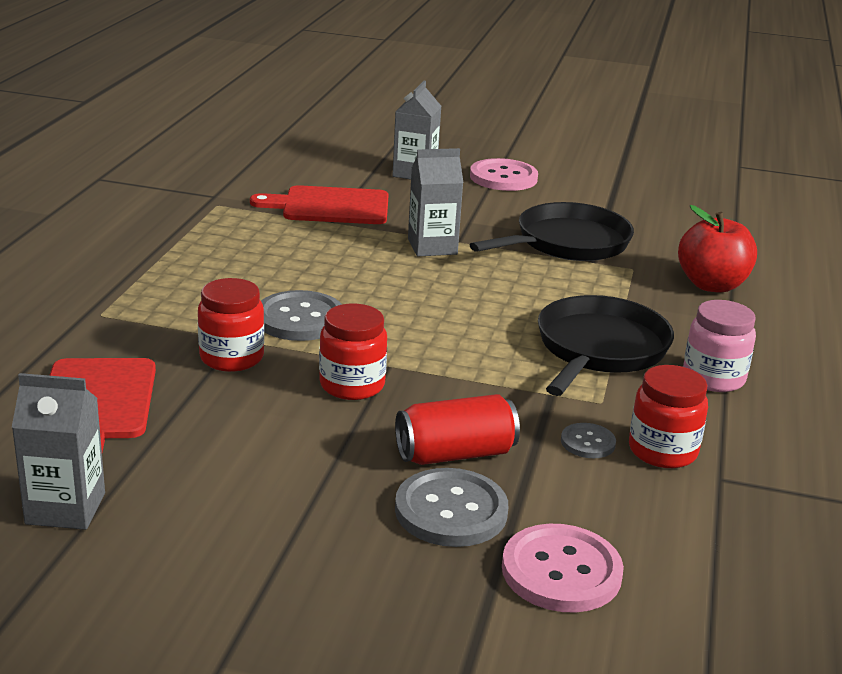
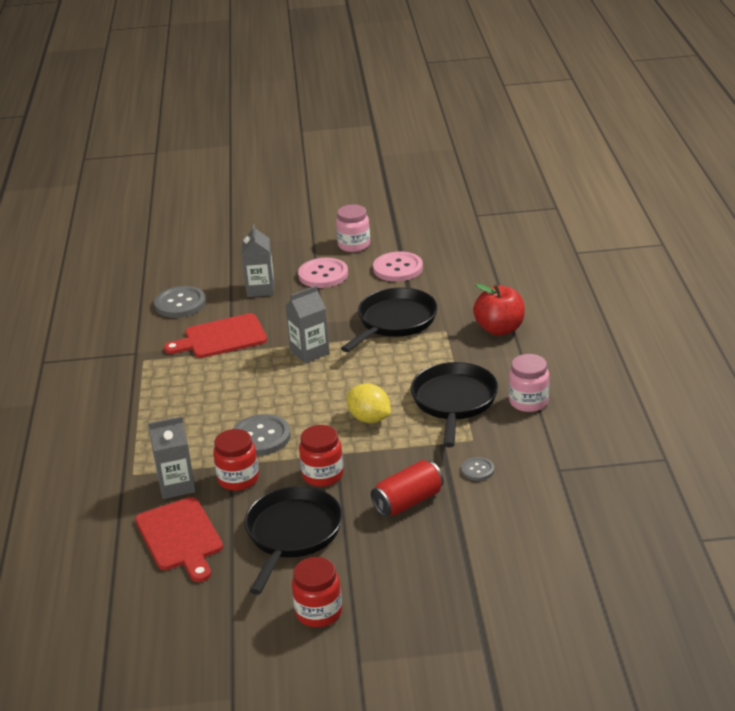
camera: 15 degrees left, 5 degrees up
(65, 508) = (214, 607): grey carton -> grey carton (176, 486)
(254, 446) = (292, 534): none -> black pan
(451, 511) = (425, 538): grey button -> grey button (180, 304)
(464, 337) = (369, 419): none -> yellow lemon
(561, 159) = (354, 245): none -> pink jar
(561, 571) = (500, 554): pink button -> pink button (398, 268)
(662, 451) = (521, 462): red jar -> red jar (319, 612)

